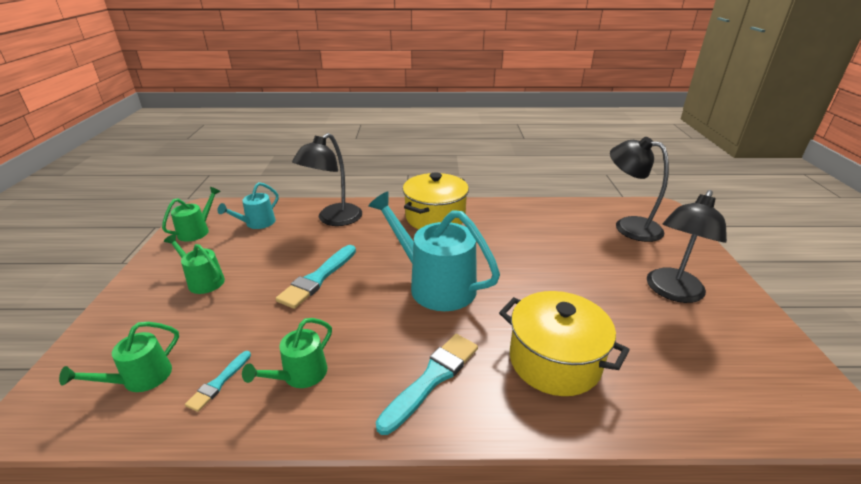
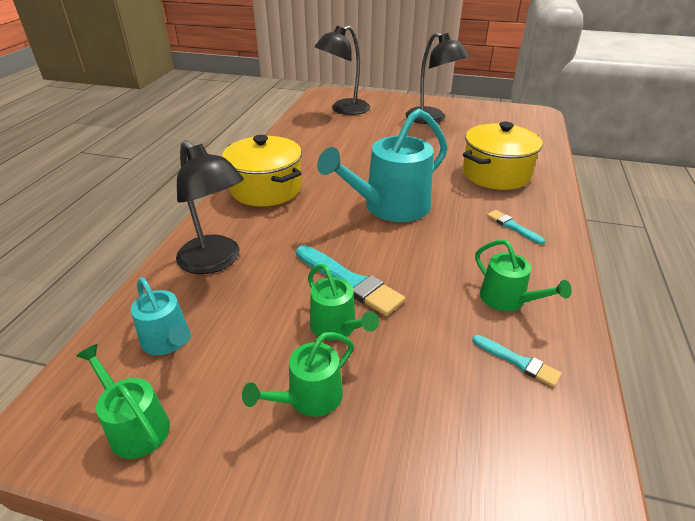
camera: 75 degrees left, 5 degrees up
(141, 378) = (511, 442): green watering can -> green watering can (336, 327)
(432, 379) = (513, 226): turquoise brush -> turquoise brush, size x0.56

